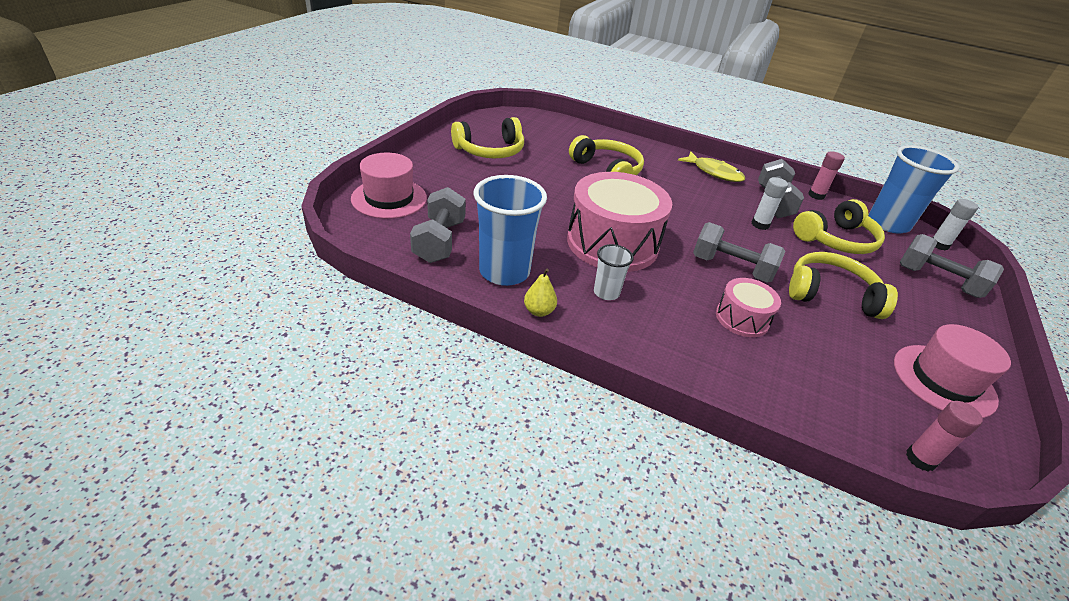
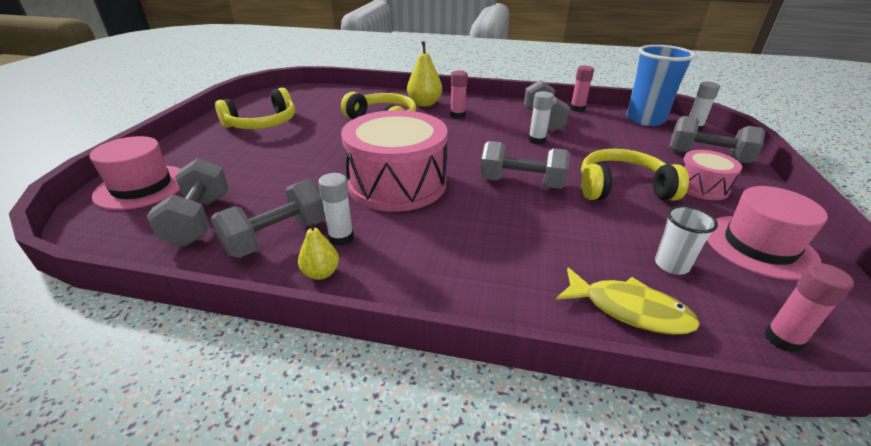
camera: 10 degrees left, 5 degrees down
(504, 272) = (278, 237): blue cup -> grey dumbbell
(557, 284) = (341, 238): none -> white glue stick
(606, 292) = (397, 235): white cup -> white cup (671, 265)
(652, 157) = (424, 104): none -> yellow pear
(684, 178) = (457, 115): none -> pink glue stick
(714, 172) = (483, 106): yellow fish -> yellow fish (629, 309)
(742, 318) = (546, 230): pink drum -> pink drum (701, 187)
(836, 240) = (607, 140): yellow headphones -> none

